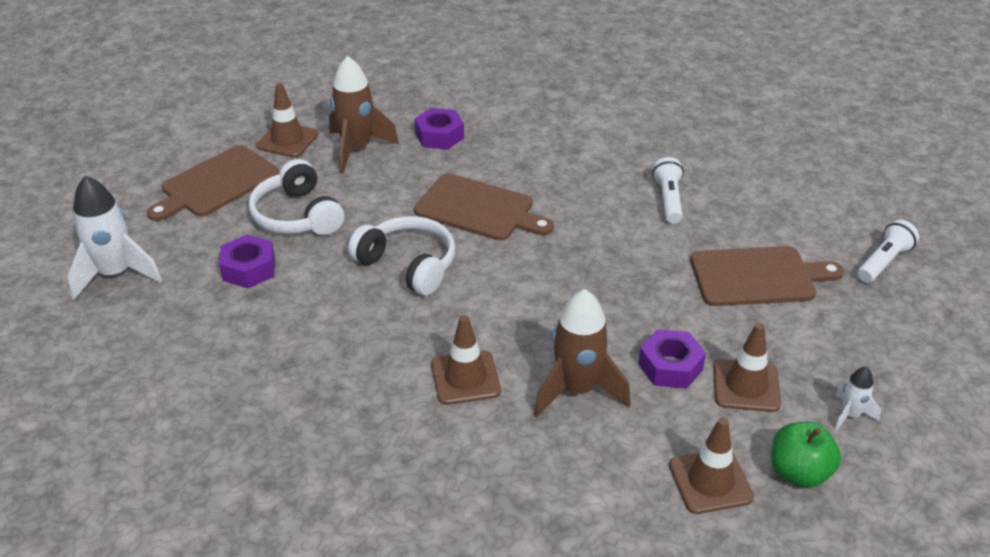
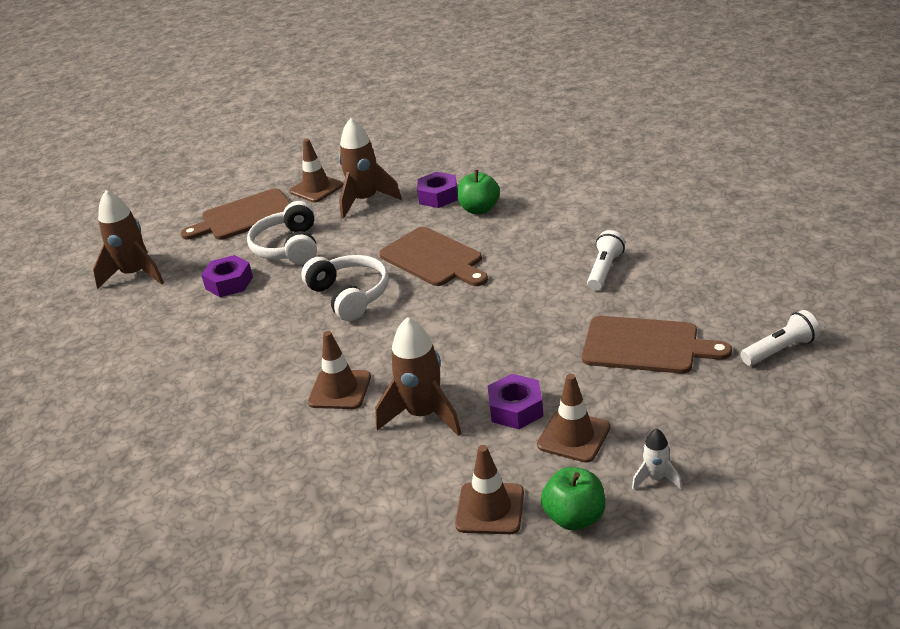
camera: 25 degrees right, 5 degrees down
(115, 274) = (135, 274): white rocket -> brown rocket
(495, 146) = (479, 209): none -> green apple

